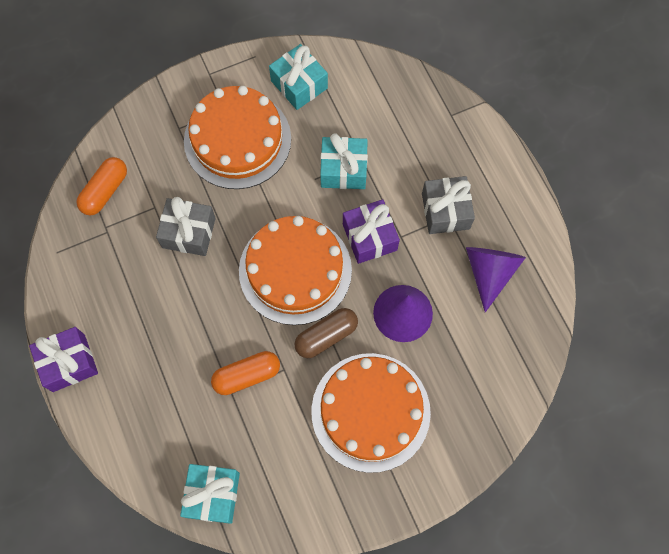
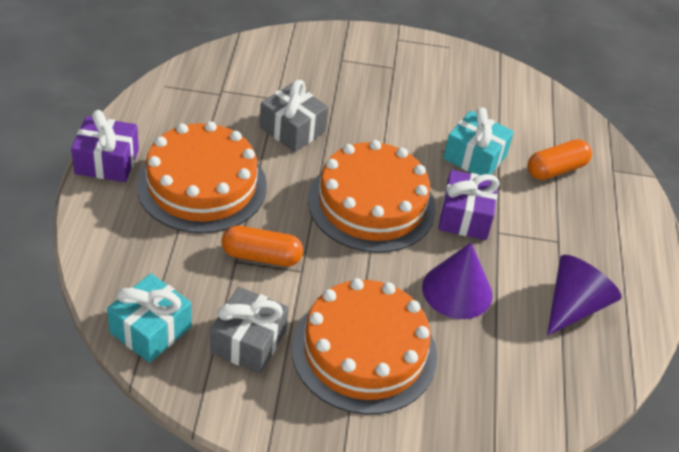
camera: 25 degrees right, 25 degrees down
(105, 191) = (242, 68): orange capsule -> orange capsule (556, 169)
(237, 140) = (388, 91): orange cake -> orange cake (202, 185)
(299, 84) = (475, 82): turquoise gift -> none
(326, 336) = (364, 268): brown capsule -> none
(445, 211) = (558, 236): grey gift -> grey gift (248, 342)

